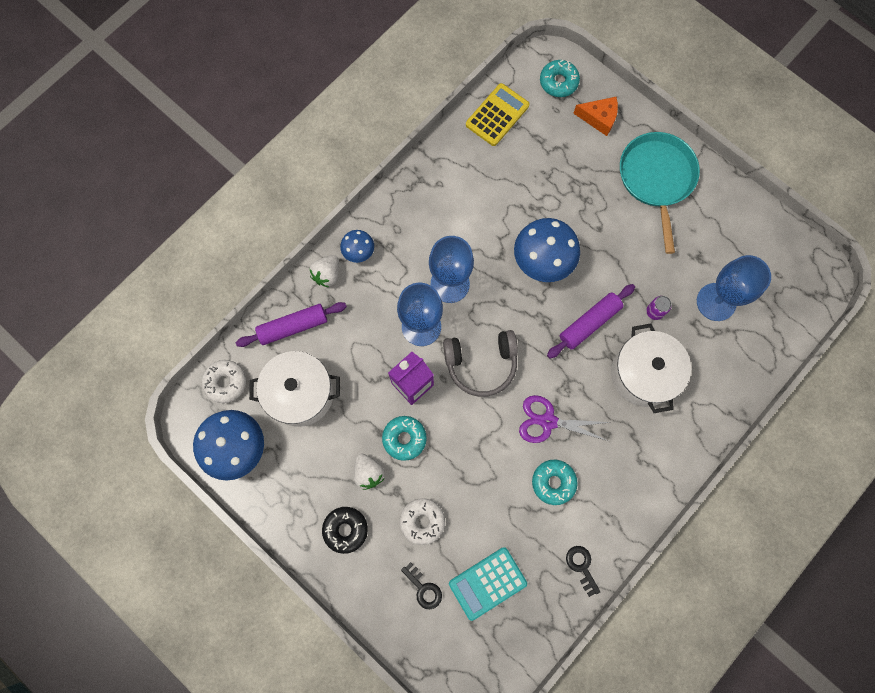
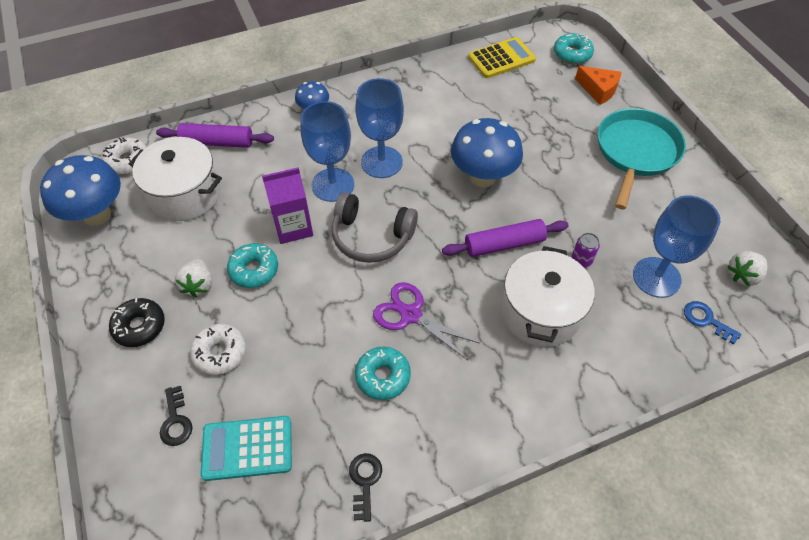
camera: 25 degrees right, 20 degrees down
(327, 274) = (275, 116): white strawberry -> white strawberry (742, 275)
(764, 325) = (706, 320): none -> blue key

